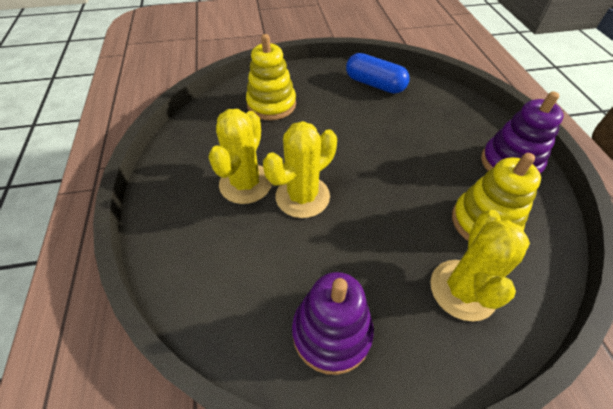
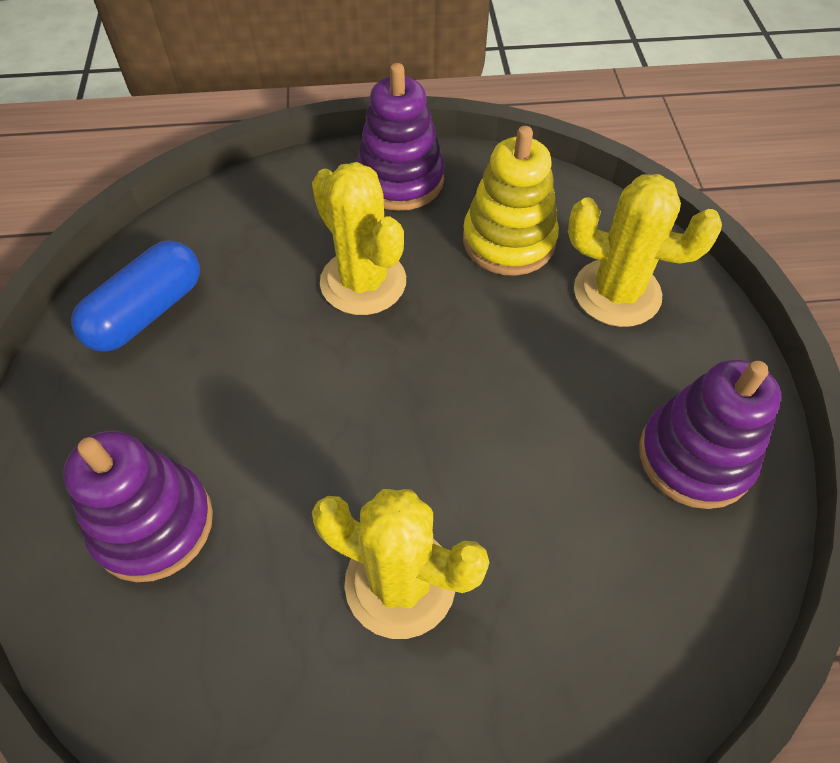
camera: 85 degrees left, 5 degrees up
(271, 105) = (153, 524): yellow stacking toy -> purple stacking toy
(302, 196) = (443, 476): yellow cactus -> yellow cactus (363, 282)

